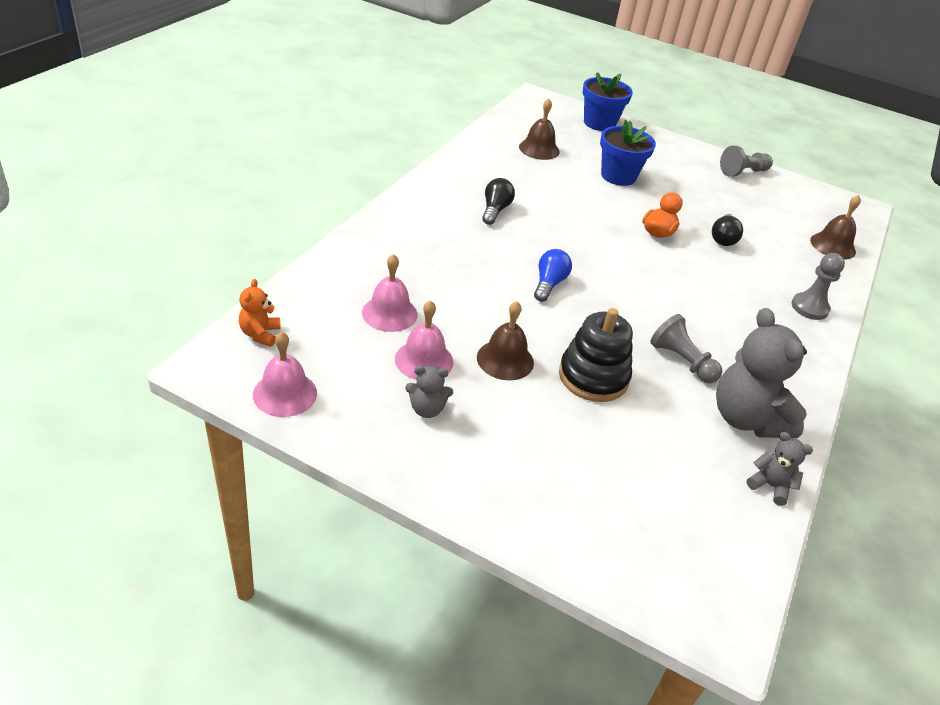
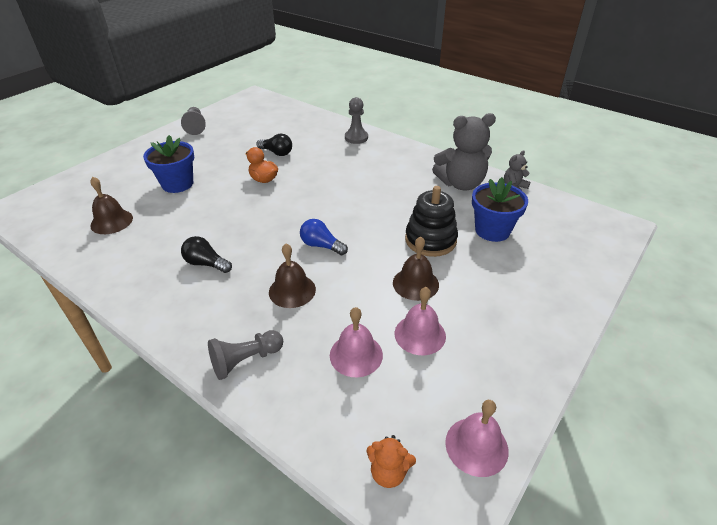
camera: 75 degrees left, 0 degrees up
(427, 409) = (479, 337): grey teddy bear -> none
(599, 123) = (85, 179): blue flower pot -> blue flower pot (492, 230)
(681, 361) = (410, 197): grey pawn -> grey pawn (245, 360)
(833, 246) = (293, 114): brown bell -> brown bell (292, 290)

